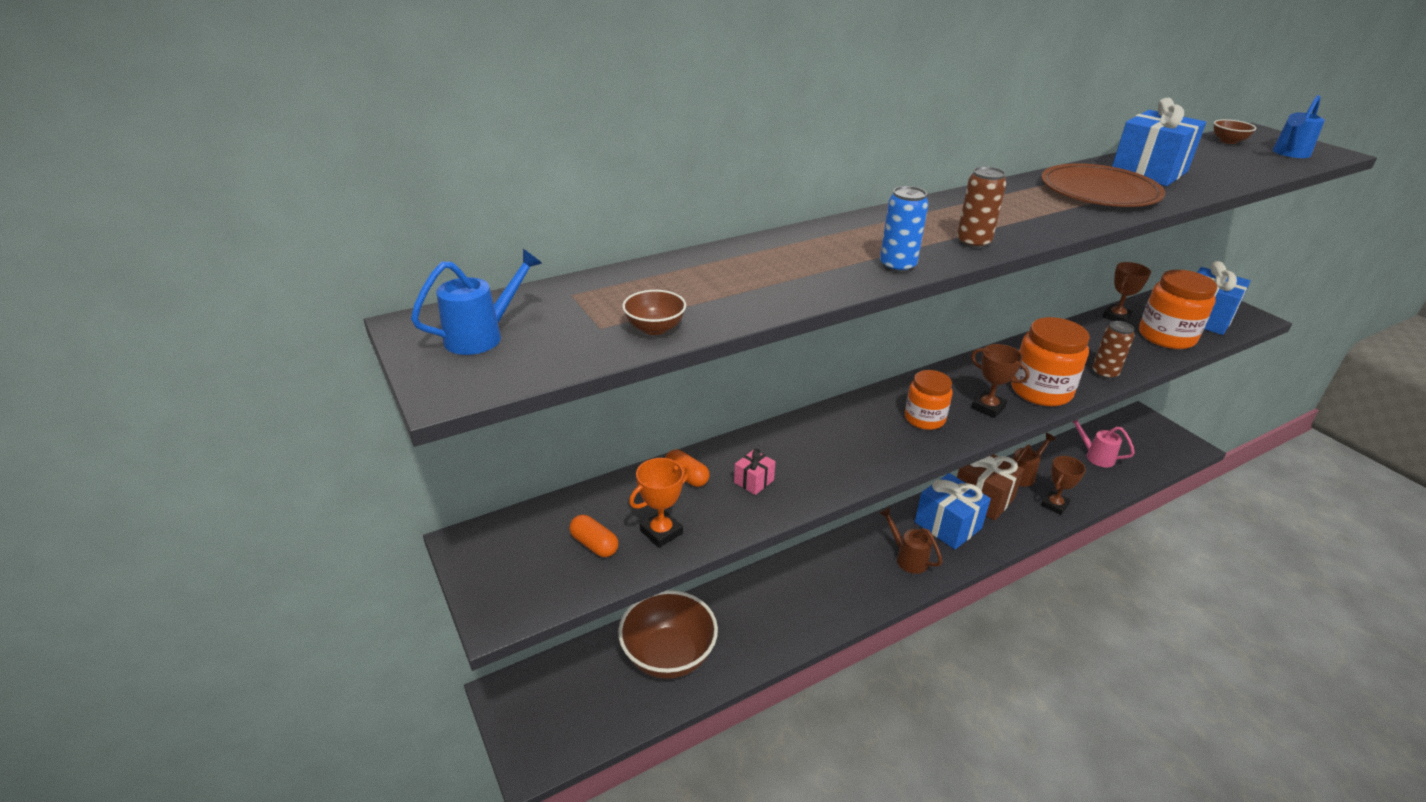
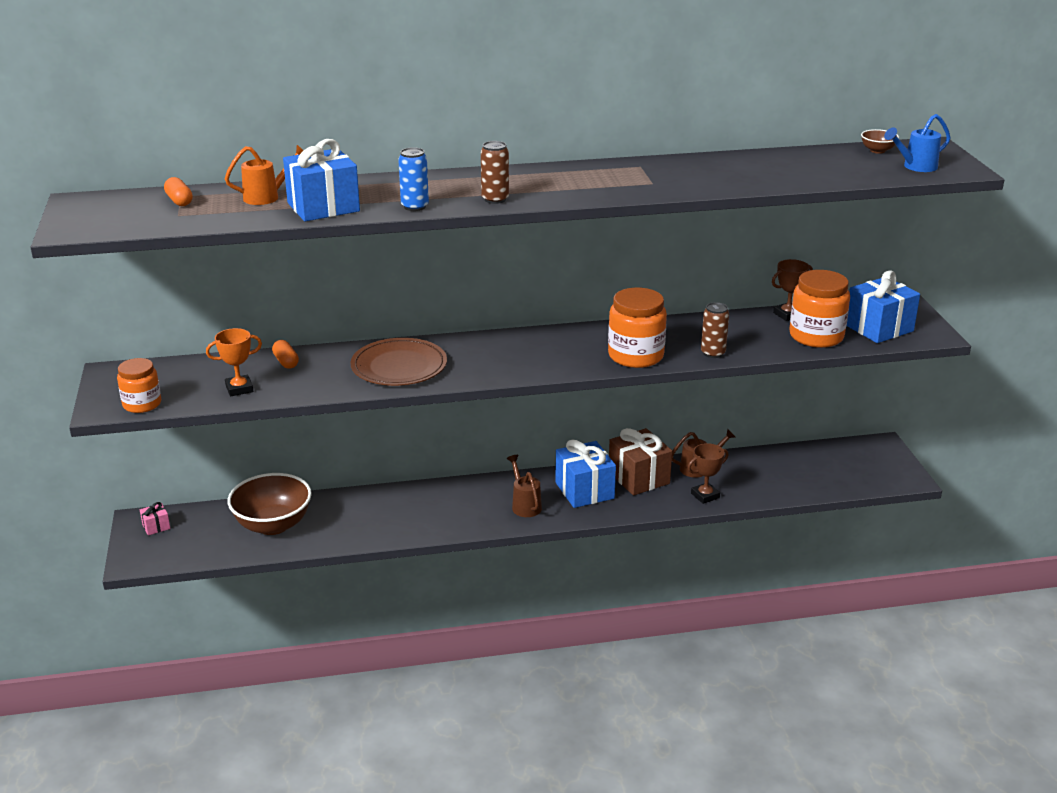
camera: 20 degrees right, 5 degrees down
(483, 336) = (107, 210): blue watering can -> none
(594, 544) = (189, 387): orange capsule -> orange capsule (179, 201)
(655, 328) = (209, 220): brown bowl -> none
(695, 278) = (267, 197): none -> orange watering can
(754, 481) = (332, 373): pink gift -> pink gift (156, 526)
(924, 418) = (509, 358): orange jar -> orange jar (142, 404)
(988, 407) = (573, 359): brown trophy -> none
(1095, 456) = (790, 467): pink watering can -> none
(1099, 191) = (665, 177): brown plate -> brown plate (399, 366)
(1149, 172) = (742, 167): blue gift -> blue gift (323, 207)

